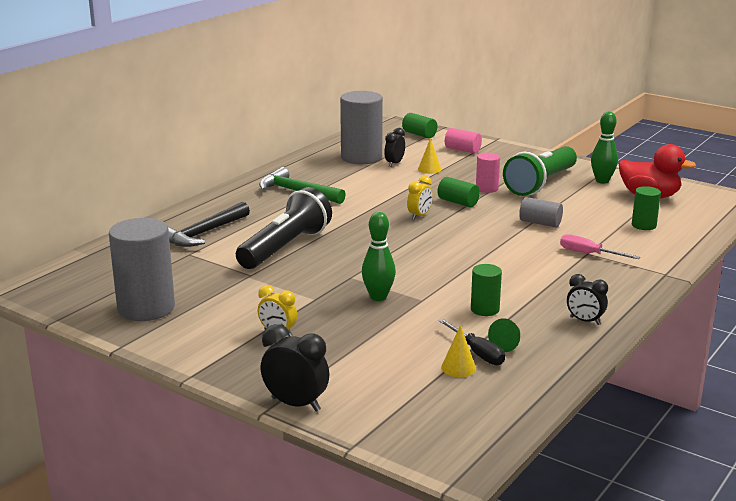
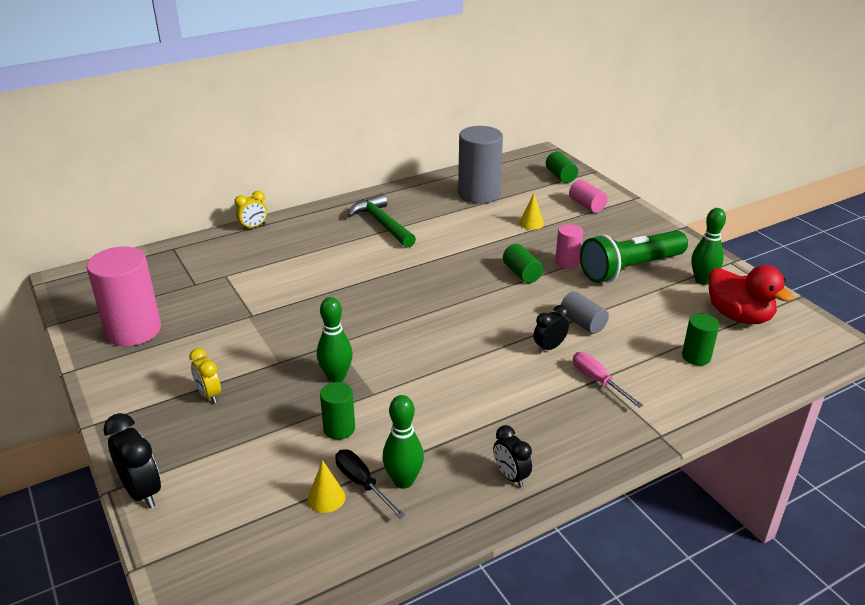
camera: 25 degrees right, 10 degrees up
(146, 308) = (133, 330): grey cylinder -> pink cylinder
(203, 233) = (258, 254): black hammer -> none
(285, 247) = (311, 290): black flashlight -> none
(394, 163) = (503, 208): black clock -> black clock (549, 347)
(419, 216) = (468, 282): yellow clock -> yellow clock (253, 227)
(477, 353) = (362, 483): black screwdriver -> black screwdriver turned 150 degrees clockwise
(485, 309) = (422, 426): green cylinder -> green cylinder (339, 429)
(508, 343) = (403, 481): green cone -> green bowling pin

